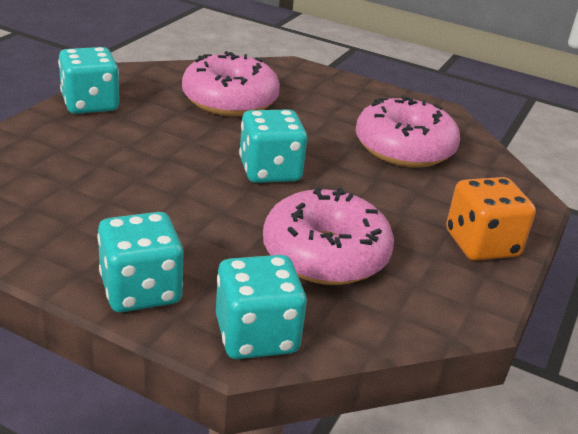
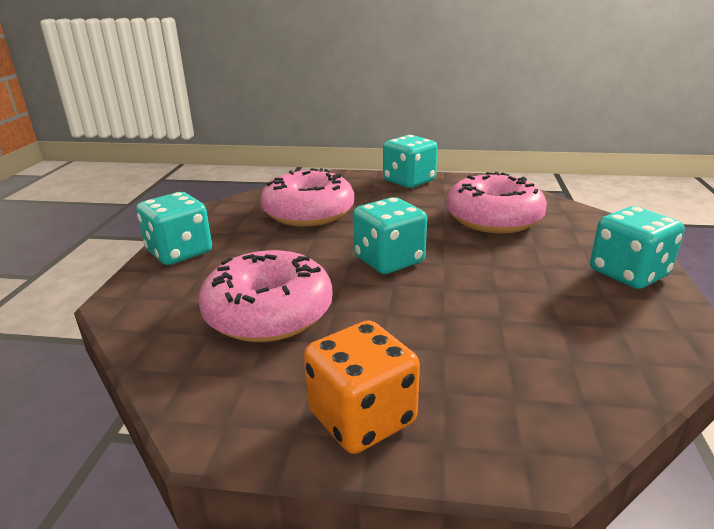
camera: 75 degrees right, 5 degrees down
(256, 335) = (137, 305): turquoise dice -> turquoise dice (628, 273)
(404, 148) = (535, 323): pink donut -> pink donut (308, 213)

